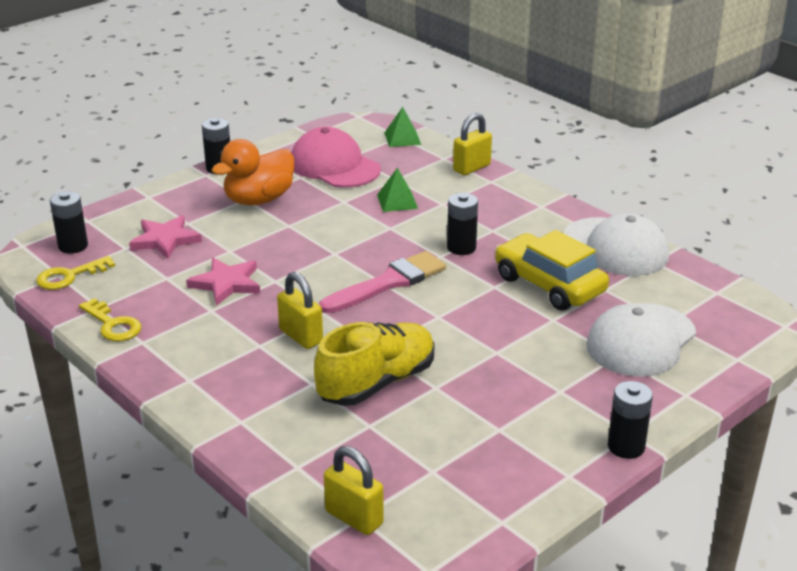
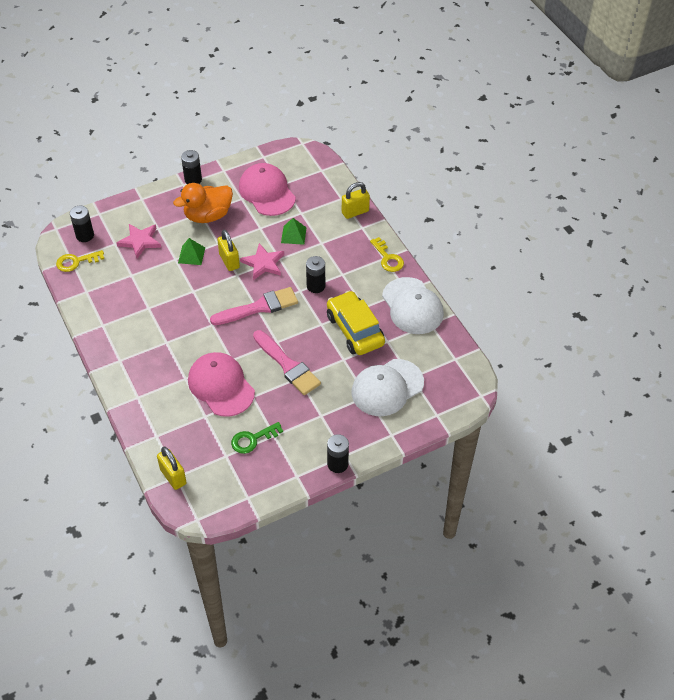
camera: 15 degrees right, 20 degrees up
(113, 325) = (90, 308): yellow key -> yellow key (388, 258)
(226, 283) = (164, 287): pink star -> pink star (263, 263)
(301, 336) = (192, 340): yellow padlock -> yellow padlock (229, 261)
(377, 383) = (221, 386): yellow shoe -> pink cap
(402, 138) = (322, 173): green pyramid -> green pyramid (191, 255)
(466, 441) = (252, 439): none -> green key
(471, 340) = (287, 365): none -> pink brush

